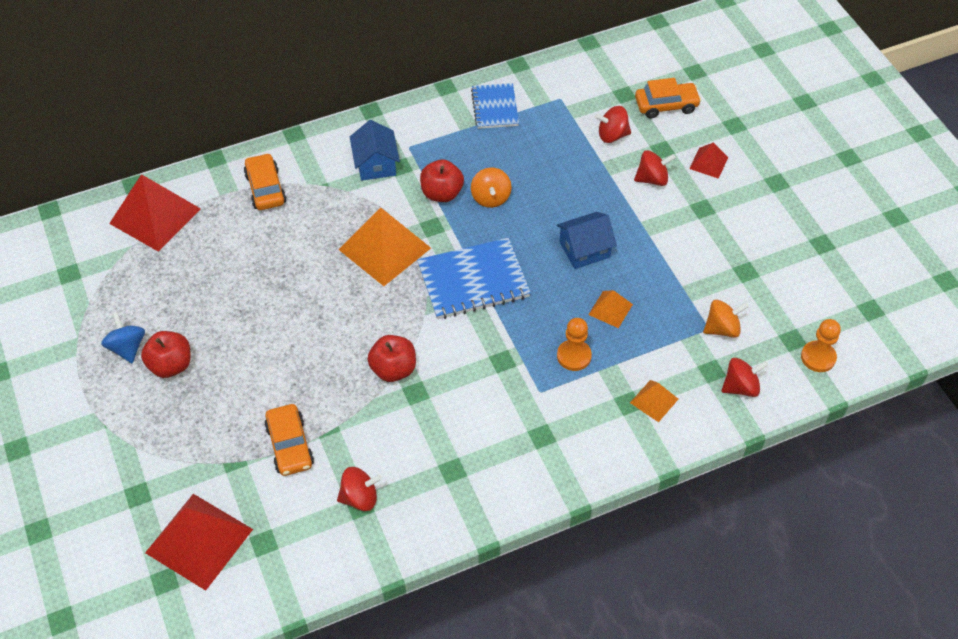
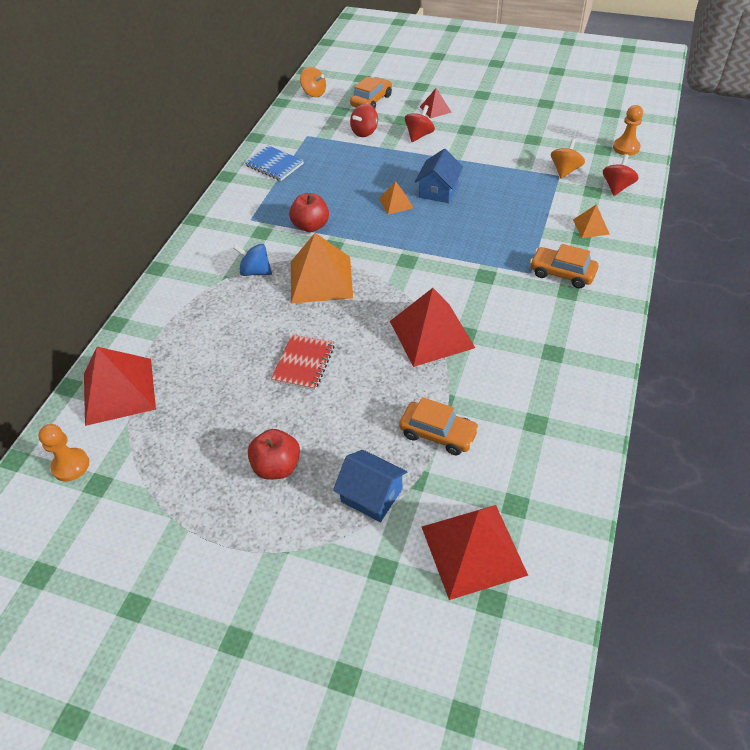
camera: 45 degrees left, 5 degrees down
(127, 348) = (225, 487): blue spinning top -> blue spinning top (255, 271)
(265, 188) = (184, 311): orange car -> orange car (562, 273)
(282, 306) = (303, 363): none -> red notebook
(360, 497) = (528, 418): red spinning top -> none
(376, 164) = (242, 242): blue house -> blue house (371, 495)
(393, 369) = (432, 334): red apple -> red pyramid
(473, 281) = (402, 252): blue notebook -> none
(490, 198) = (344, 207): orange spinning top -> orange spinning top (314, 93)
(574, 356) = (518, 241): orange pawn -> orange pawn (71, 465)
(610, 309) = (498, 205): orange pyramid -> orange pyramid (396, 203)

